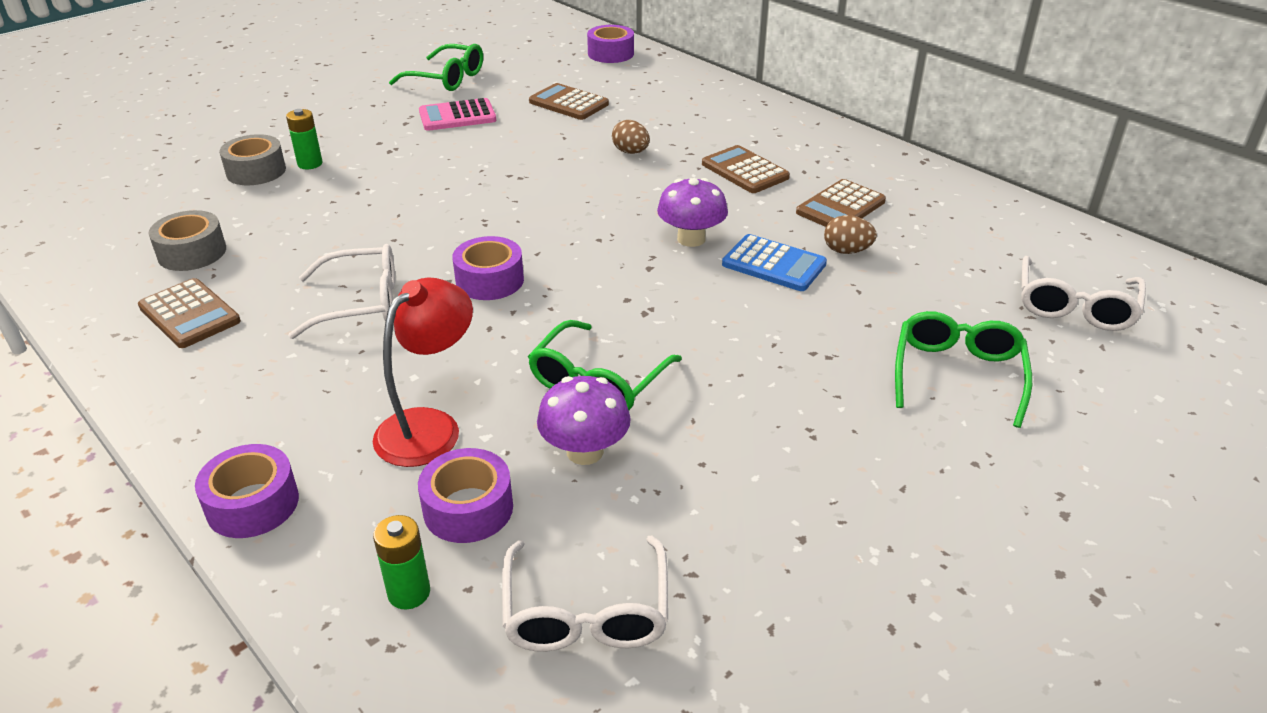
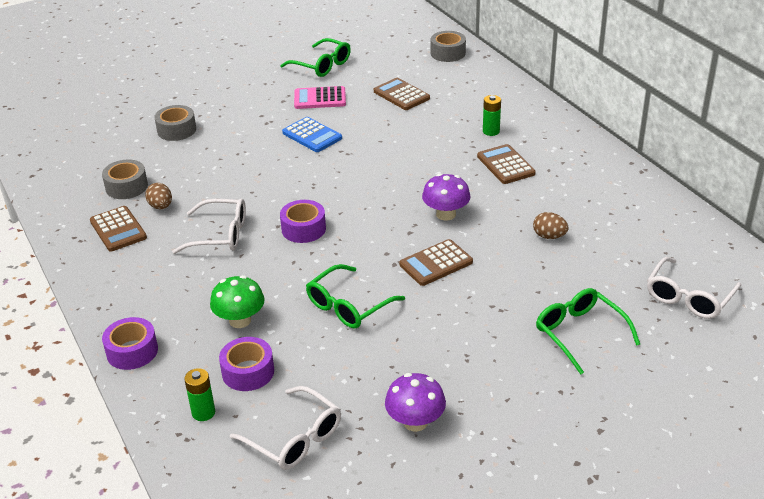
camera: 15 degrees right, 0 degrees up
(310, 164) = (212, 128): green battery -> green battery (491, 131)
(430, 426) = (240, 320): red lamp -> green mushroom
(585, 451) = (325, 349): purple mushroom -> purple mushroom (415, 422)
(586, 612) = (294, 438): white glasses -> white glasses turned 60 degrees counterclockwise
(610, 54) = (448, 53): purple tape -> grey tape
(631, 152) = (430, 141): brown egg -> brown egg (161, 206)
(773, 264) = (494, 240): blue calculator -> blue calculator (312, 135)
(840, 207) = (561, 202): brown calculator -> brown calculator (436, 263)
(957, 375) = (580, 333): green glasses -> green glasses turned 60 degrees counterclockwise

